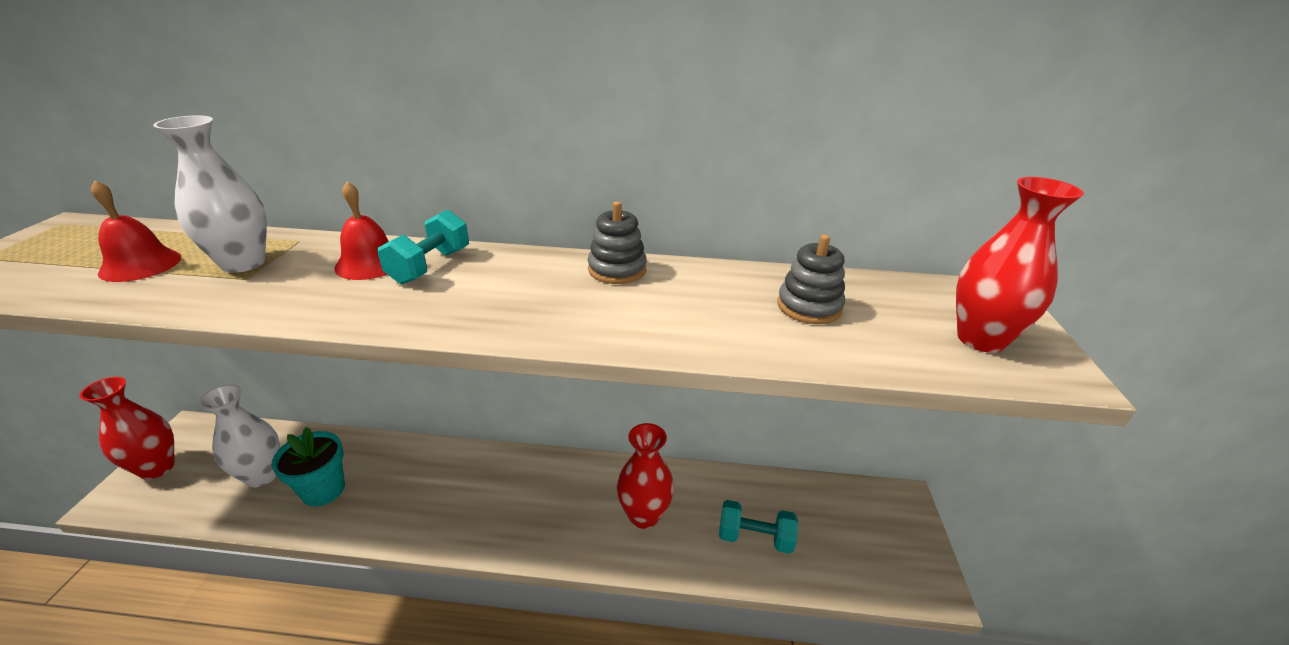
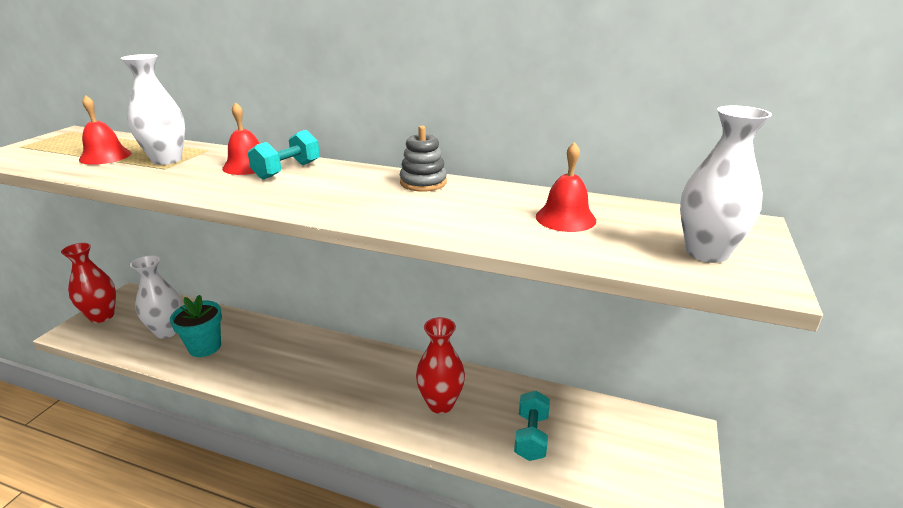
camera: 15 degrees right, 5 degrees down
(755, 538) = (531, 436): turquoise dumbbell -> turquoise dumbbell turned 75 degrees clockwise
(809, 307) = (565, 218): grey stacking toy -> red bell
(980, 339) = (706, 253): red vase -> white vase

